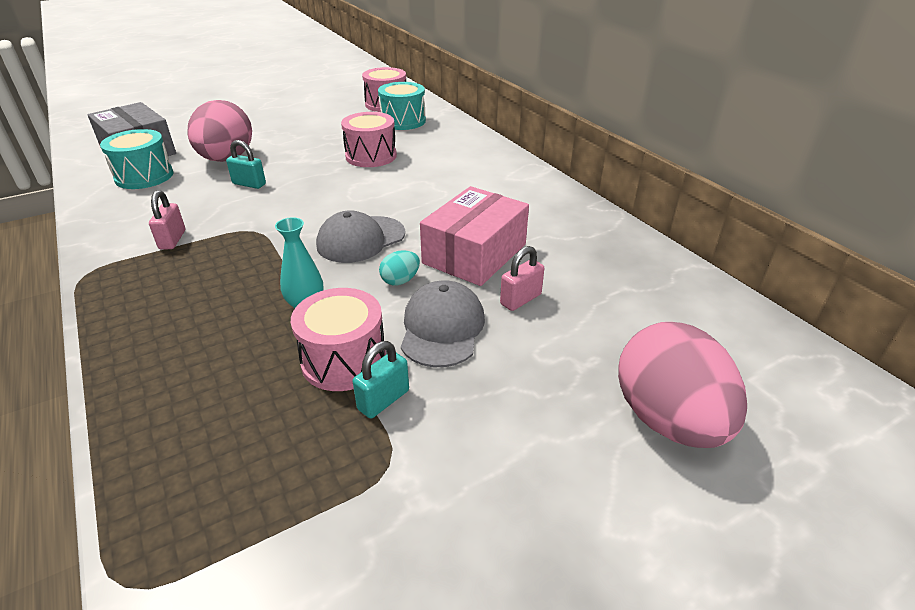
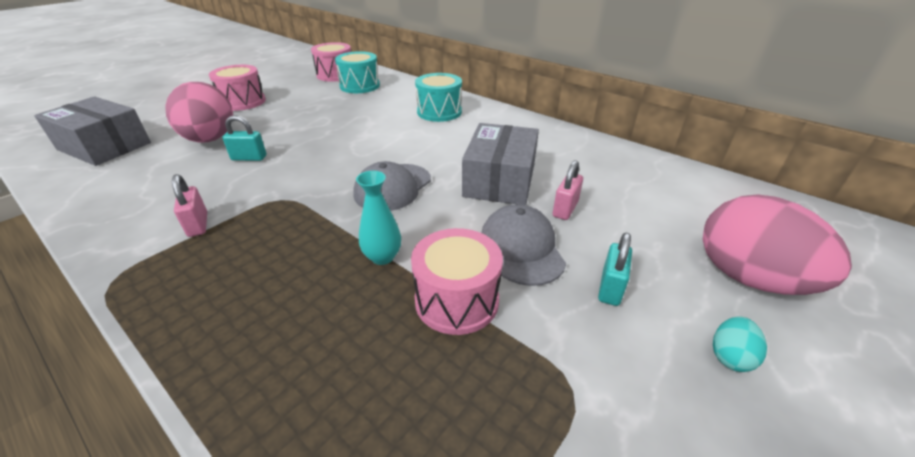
camera: 20 degrees left, 0 degrees up
(144, 176) = (126, 169): turquoise drum -> turquoise drum (439, 112)
(371, 156) = (351, 117): pink drum -> pink drum (243, 102)
(383, 400) = (521, 328): turquoise padlock -> turquoise padlock (610, 288)
(400, 280) = (454, 215): turquoise egg -> turquoise egg (730, 356)
(474, 254) = (500, 180): pink box -> grey box

